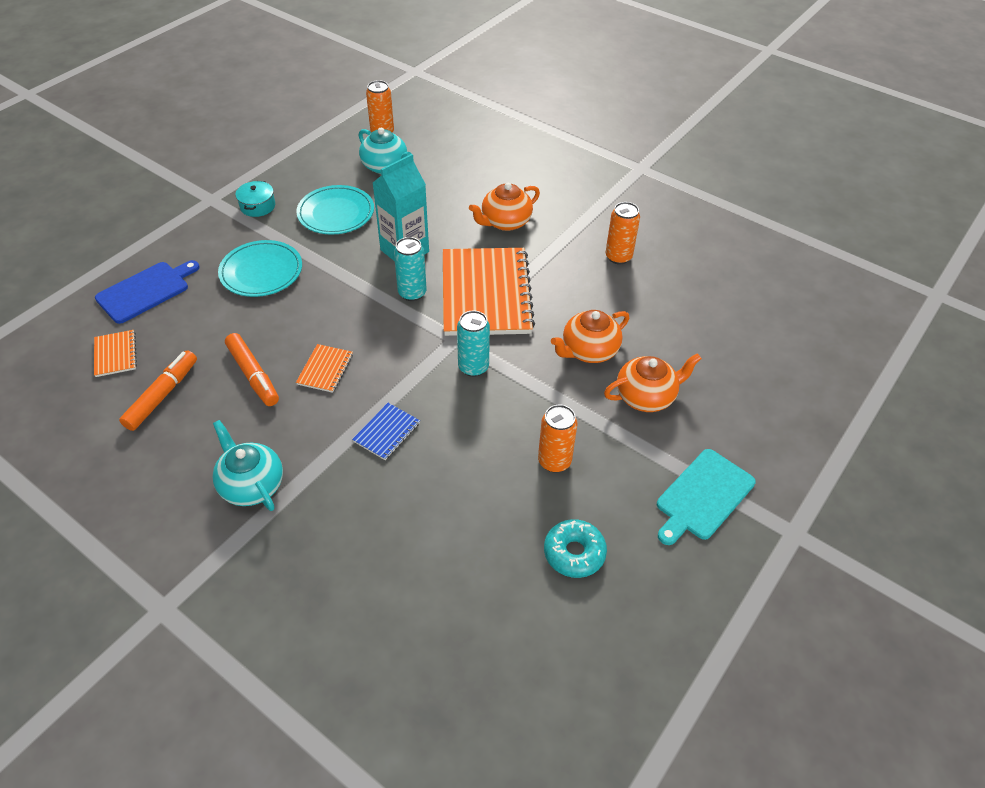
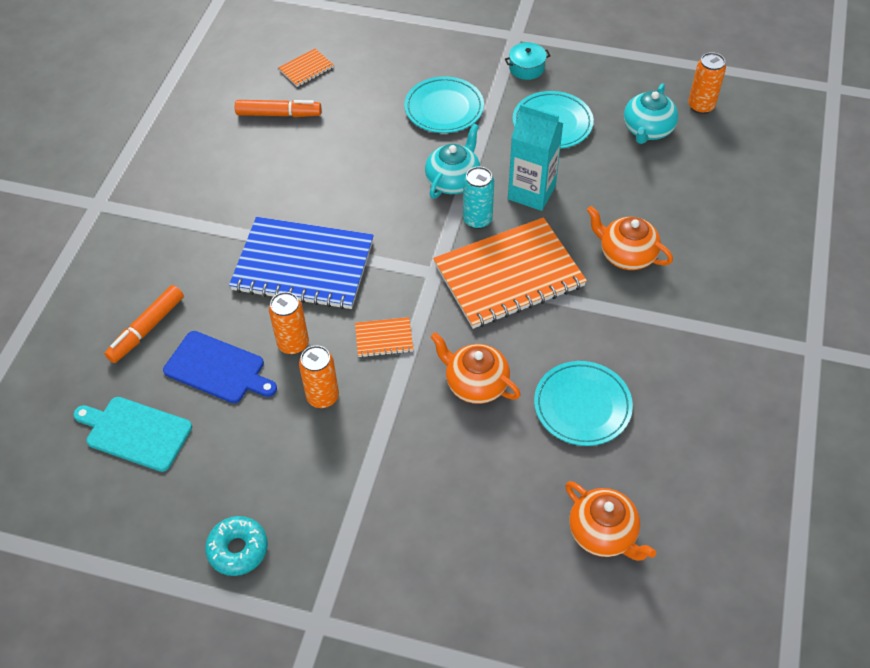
camera: 70 degrees right, 5 degrees up
(146, 291) = (381, 51): blue cutting board -> blue cutting board (218, 369)
(251, 485) = (216, 204): turquoise teapot -> turquoise teapot (453, 181)
(253, 375) = (324, 156): orange marker -> orange marker (146, 329)
(325, 369) = (353, 198): orange notebook -> orange notebook (384, 338)
(387, 432) = (303, 266): blue notebook -> blue notebook, size x2.37
(473, 367) = (406, 299): turquoise can -> none
(574, 553) = (229, 441): turquoise donut -> turquoise donut (238, 549)
(618, 257) = (634, 370): orange can -> orange can (293, 344)
(638, 295) = (582, 406): none -> turquoise plate
(646, 396) = (437, 450): orange teapot -> orange teapot (603, 533)
(703, 496) = (330, 530): turquoise cutting board -> turquoise cutting board (135, 432)

